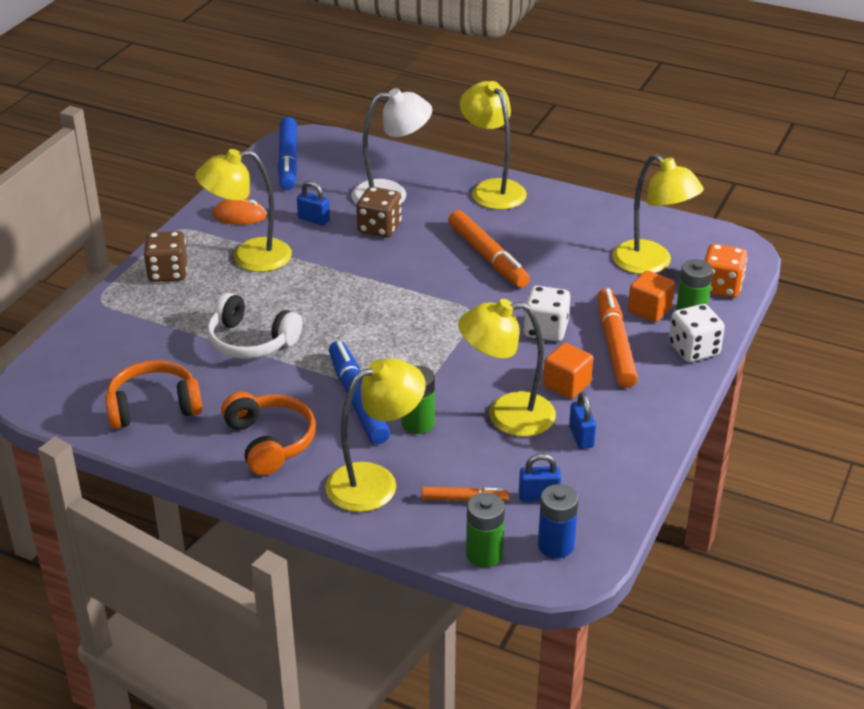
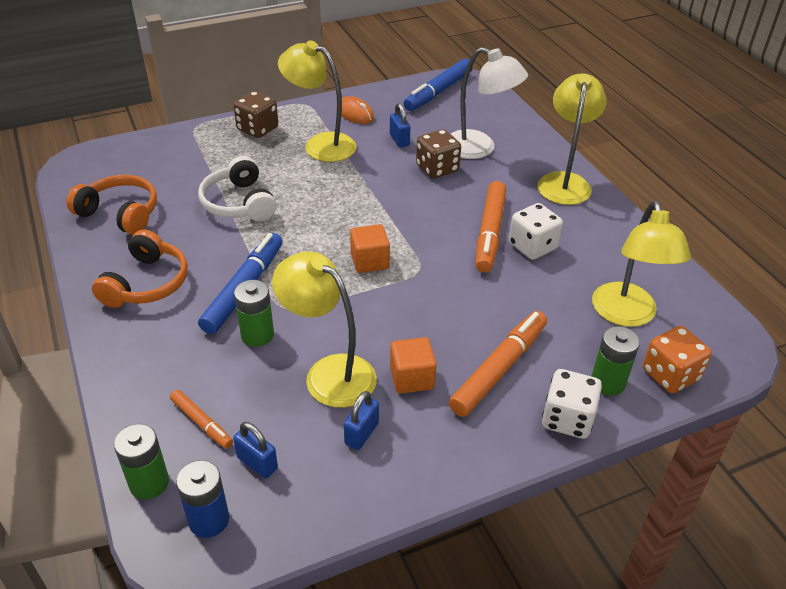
camera: 40 degrees right, 5 degrees up
(375, 482) = (165, 362): yellow lamp -> none
(545, 330) = (457, 319): white dice -> white dice (532, 246)
(649, 310) = (572, 356): orange cube -> orange cube (369, 261)

